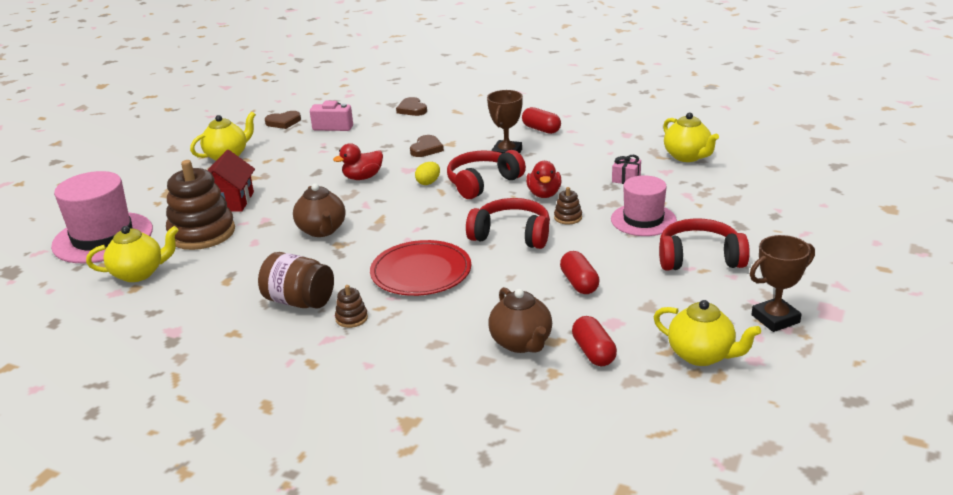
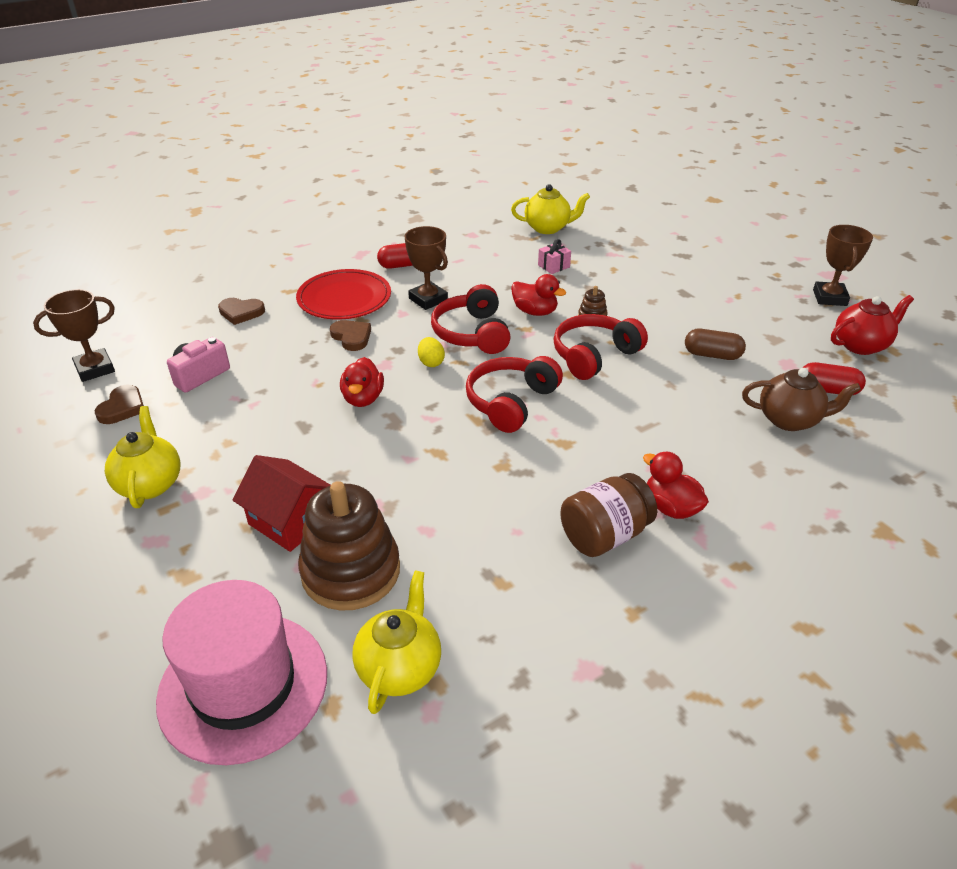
camera: 60 degrees left, 10 degrees up
(310, 101) = (95, 369): none -> brown trophy
(322, 230) = (456, 467): brown teapot -> none
(351, 318) = (671, 507): brown stacking toy -> red duck
(421, 272) = (615, 431): red plate -> red plate (344, 298)
(579, 283) = (712, 355): red capsule -> brown capsule
(643, 220) = (633, 287): pink hat -> none
(699, 258) = (718, 289): red headphones -> red headphones (511, 402)
(702, 355) = (861, 345): yellow teapot -> red teapot

